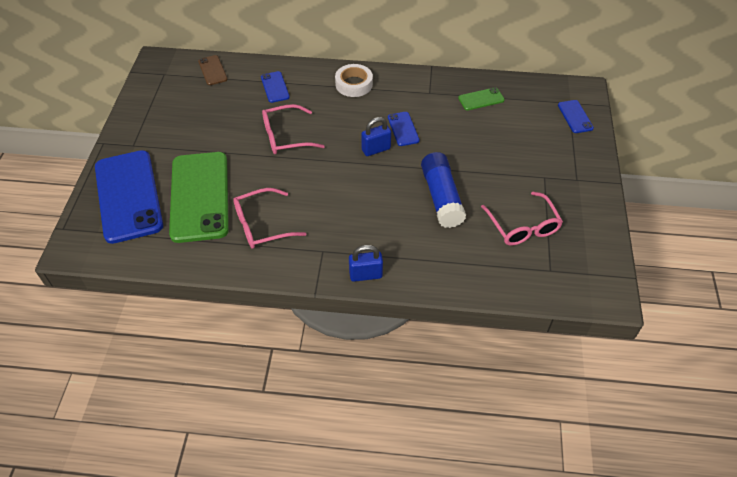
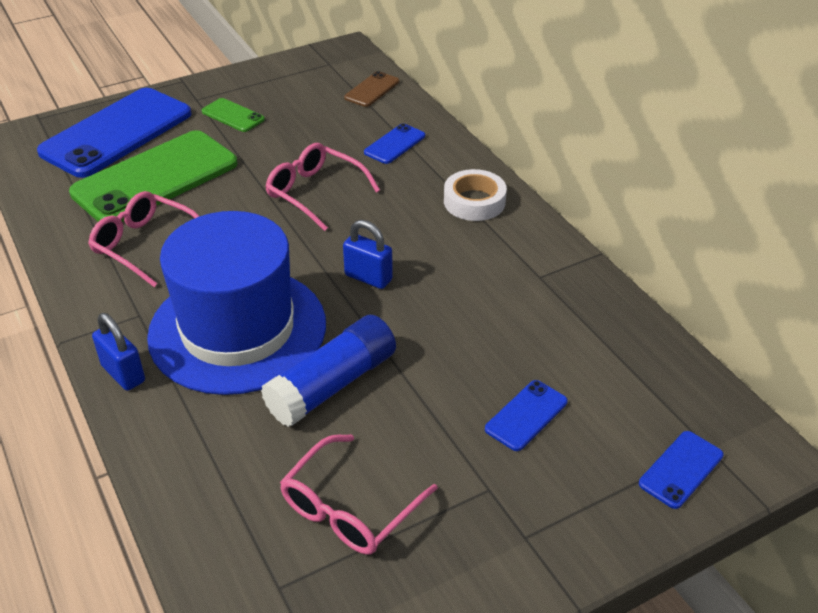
camera: 55 degrees right, 10 degrees down
(371, 215) = (237, 329): none -> blue hat
(403, 129) = (435, 284): blue phone -> blue phone (526, 415)
(481, 99) = (589, 336): green phone -> green phone (233, 115)

